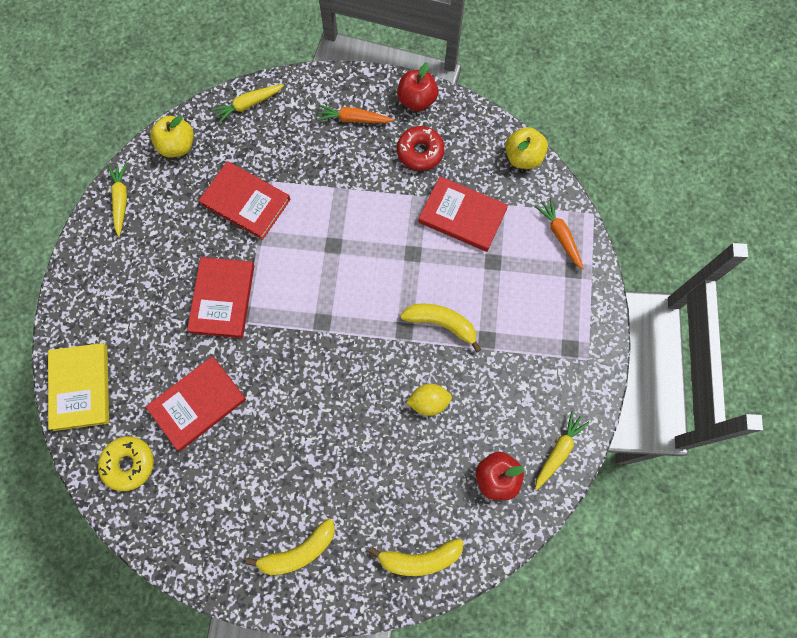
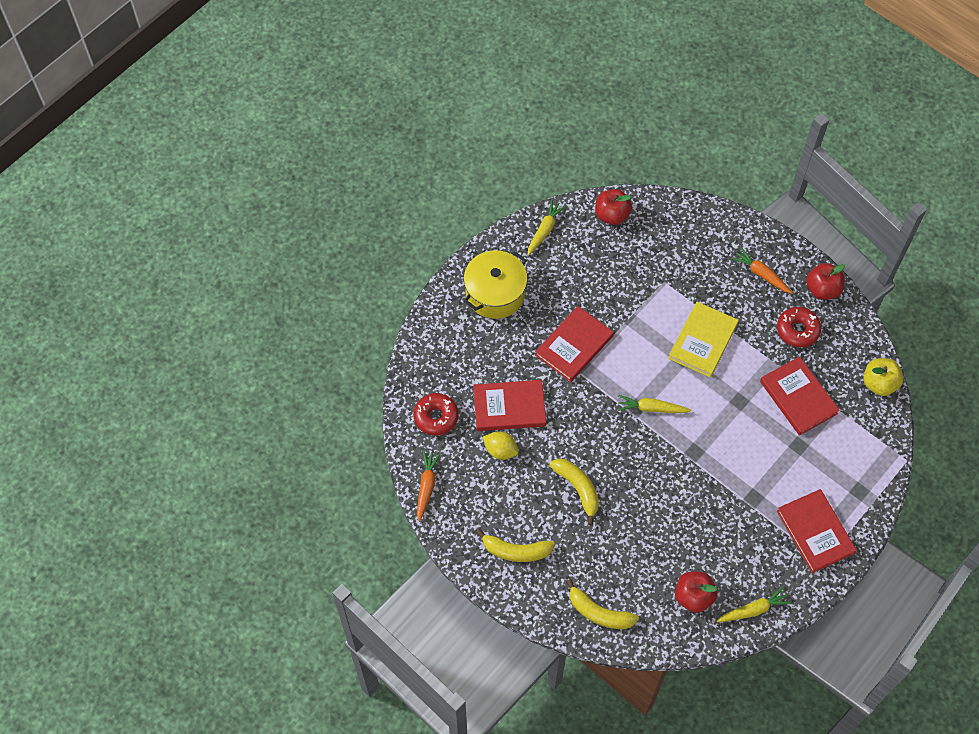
camera: 35 degrees right, 10 degrees down
(81, 387) = (435, 344): yellow book -> yellow book (703, 341)
(110, 295) = (495, 293): none -> yellow pot
(129, 464) = (436, 417): yellow donut -> red donut
(177, 146) = (611, 215): yellow apple -> red apple
(246, 202) = (636, 286): red book -> red book (815, 532)
(248, 105) = (685, 216): yellow carrot -> yellow carrot (651, 408)
(428, 402) = (678, 513): yellow lemon -> yellow lemon (500, 450)
(441, 323) = (726, 465): yellow banana -> yellow banana (578, 489)
(560, 235) = (867, 459): orange carrot -> orange carrot (426, 486)

